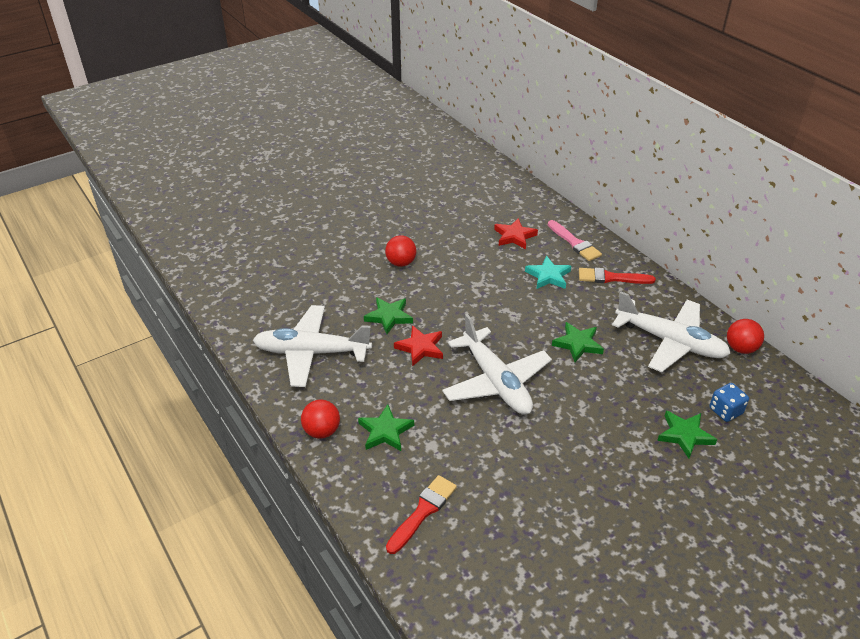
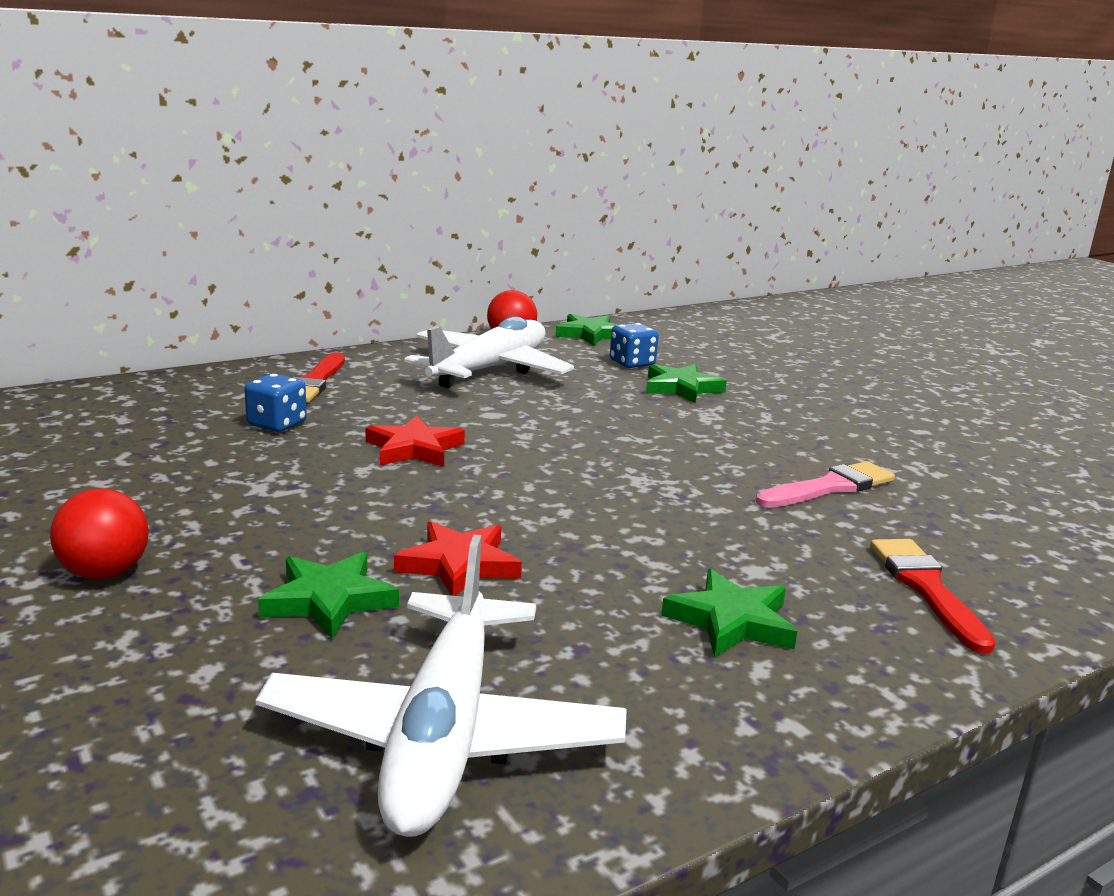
camera: 90 degrees left, 20 degrees down
(322, 431) = (753, 714): red ball -> none
(423, 511) = (926, 588): red brush -> red brush turned 45 degrees clockwise
(496, 382) = (574, 496): white plane -> none
(514, 236) = (116, 438): red star -> red star (414, 449)
(548, 276) = (277, 424): turquoise star -> blue dice
(574, 243) = (189, 394): pink brush -> pink brush (829, 487)
(577, 344) = (481, 424): green star -> green star (590, 334)

